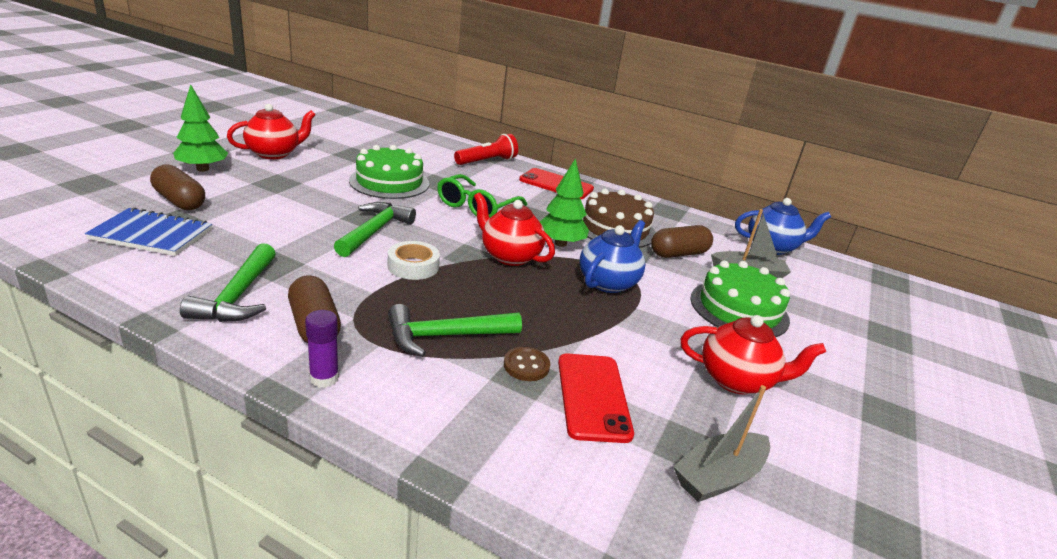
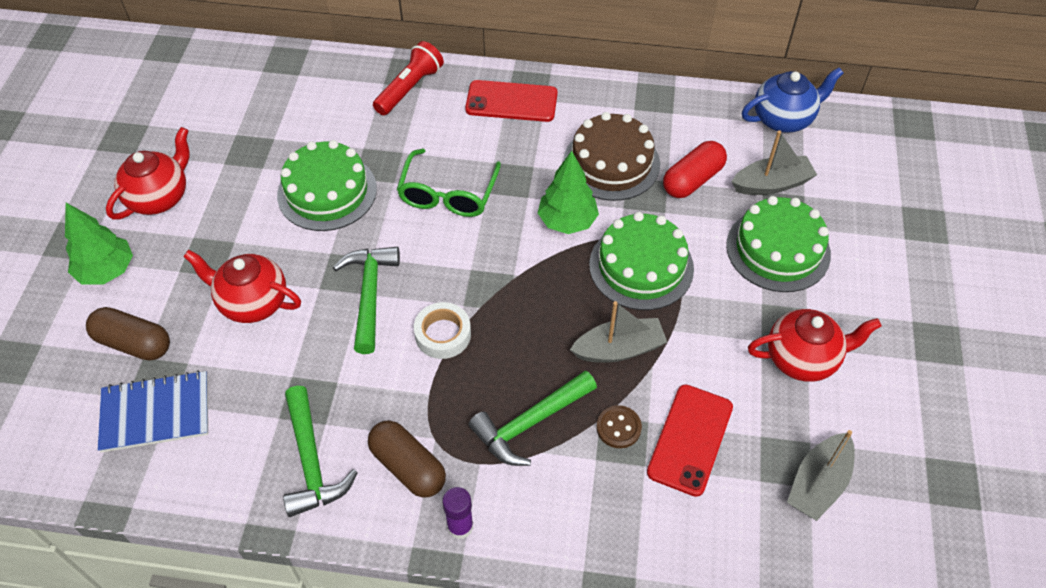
camera: 15 degrees left, 25 degrees up
(509, 256) = (526, 270): red teapot -> red teapot (252, 302)
(559, 319) = (619, 349): none -> grey boat
(593, 397) = (690, 439): red phone -> red phone turned 45 degrees clockwise
(608, 282) = (641, 266): blue teapot -> green cake
(678, 254) = (692, 180): brown capsule -> red capsule

